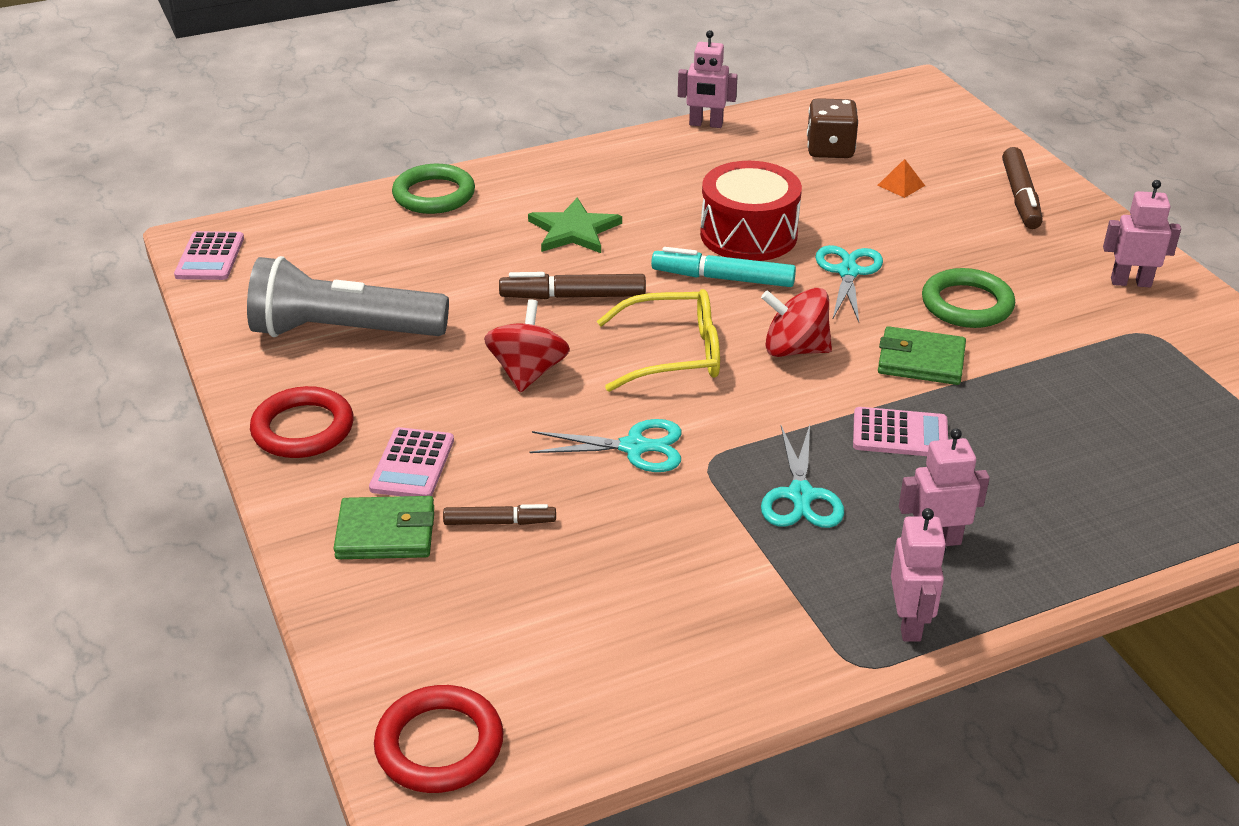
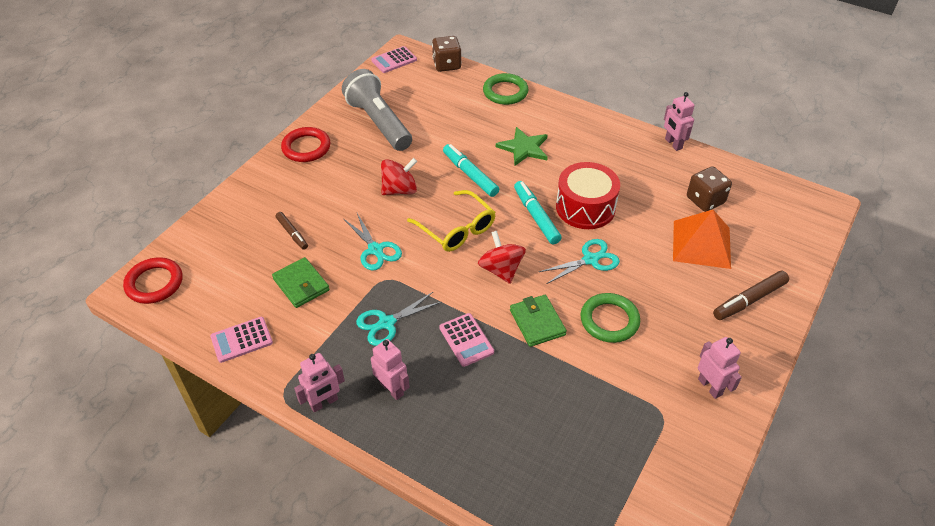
camera: 55 degrees right, 10 degrees up
(297, 216) = (447, 65): none -> brown dice
(386, 533) = (261, 205): green wallet -> green wallet (301, 285)
(412, 464) = (309, 189): pink calculator -> pink calculator (241, 340)
(573, 296) = (470, 175): brown marker -> turquoise marker
(901, 185) = (701, 244): orange pyramid -> orange pyramid, size x2.46

